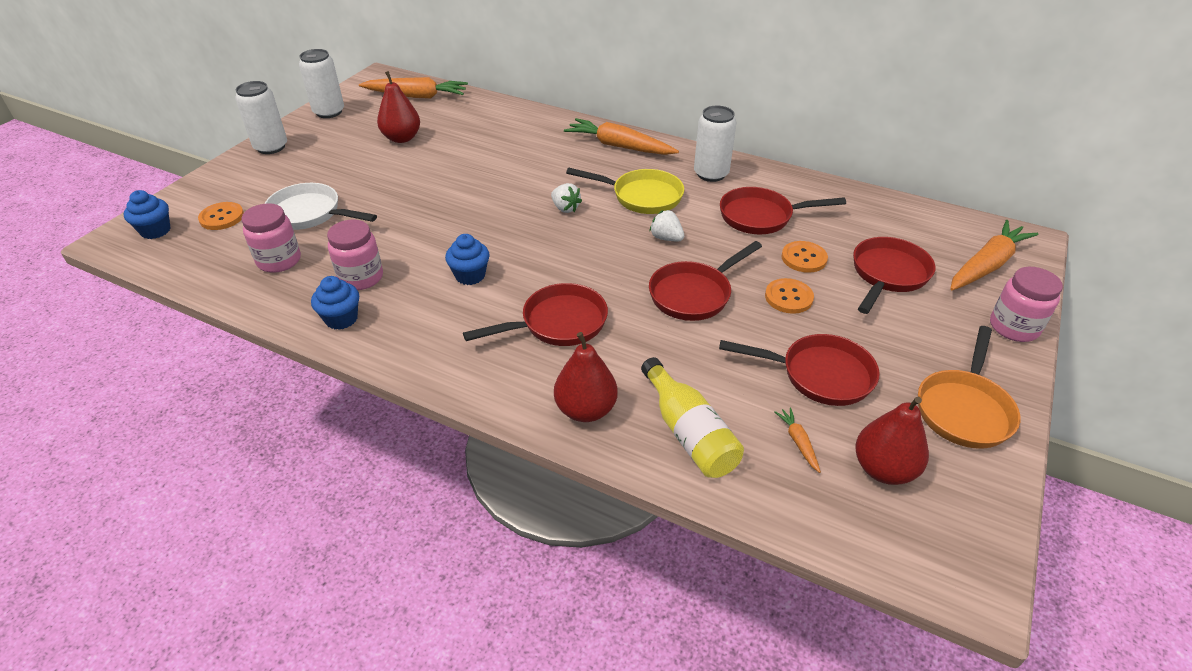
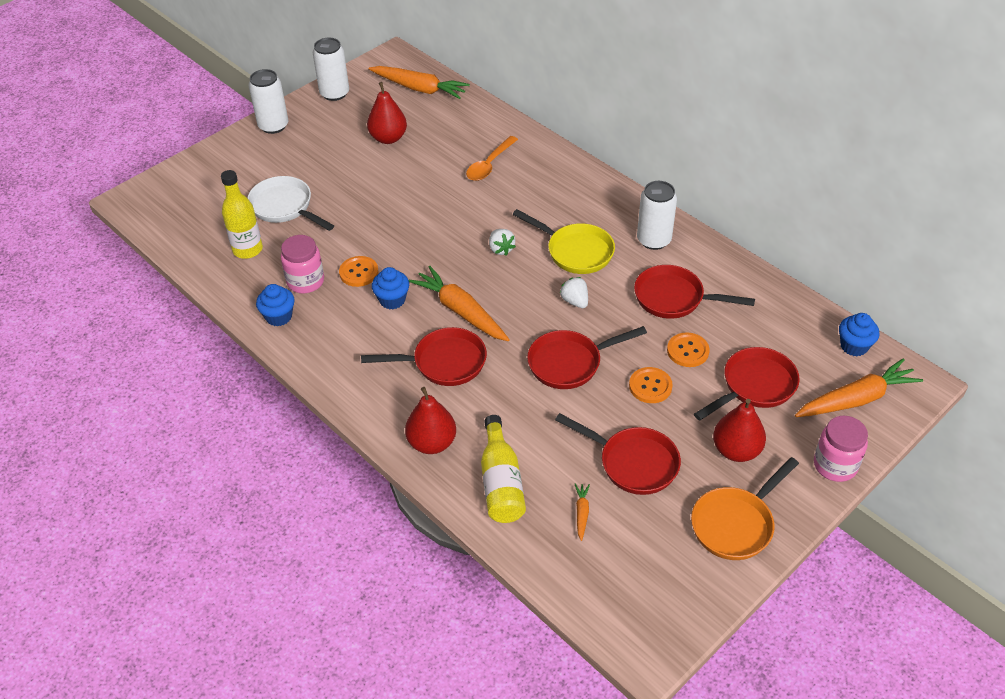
camera: 20 degrees right, 5 degrees up
(155, 231) = (161, 198): blue cupcake -> blue cupcake (854, 346)
(222, 217) = (215, 195): orange button -> orange button (359, 272)
(279, 260) = (247, 250): pink jar -> yellow bottle
(517, 142) = (489, 164): none -> orange spoon
(619, 146) = (583, 189): orange carrot -> orange carrot (460, 311)
(883, 469) = (635, 552): red pear -> red pear (736, 450)

